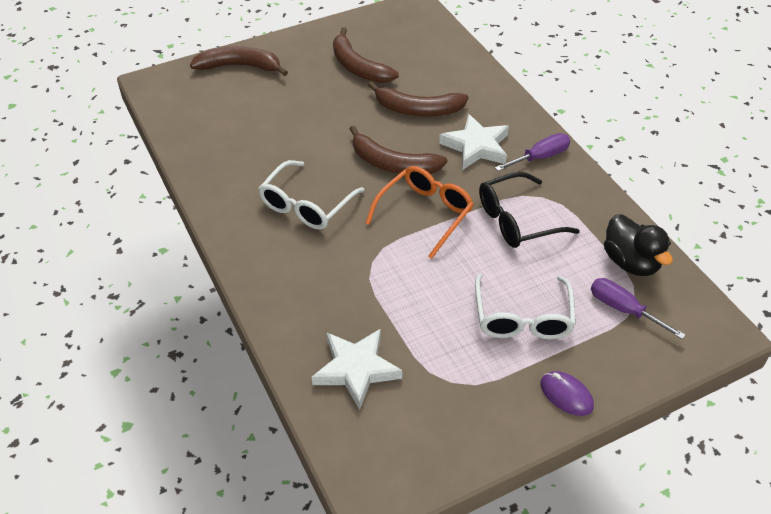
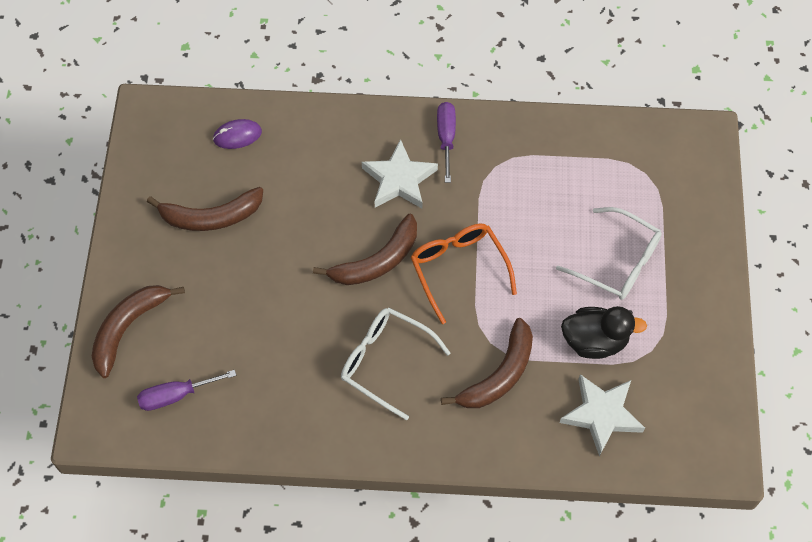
camera: 60 degrees left, 15 degrees up
(306, 205) = (385, 362): white glasses -> white glasses turned 150 degrees clockwise
(417, 109) = (314, 199): brown banana -> brown banana (499, 374)
(517, 220) = (510, 202): black glasses -> none
(566, 395) = (706, 277): purple mouse -> purple mouse (237, 135)
(623, 309) = (649, 186): purple screwdriver -> purple screwdriver (176, 395)
(630, 262) = (606, 149): black duck -> black duck (595, 341)

